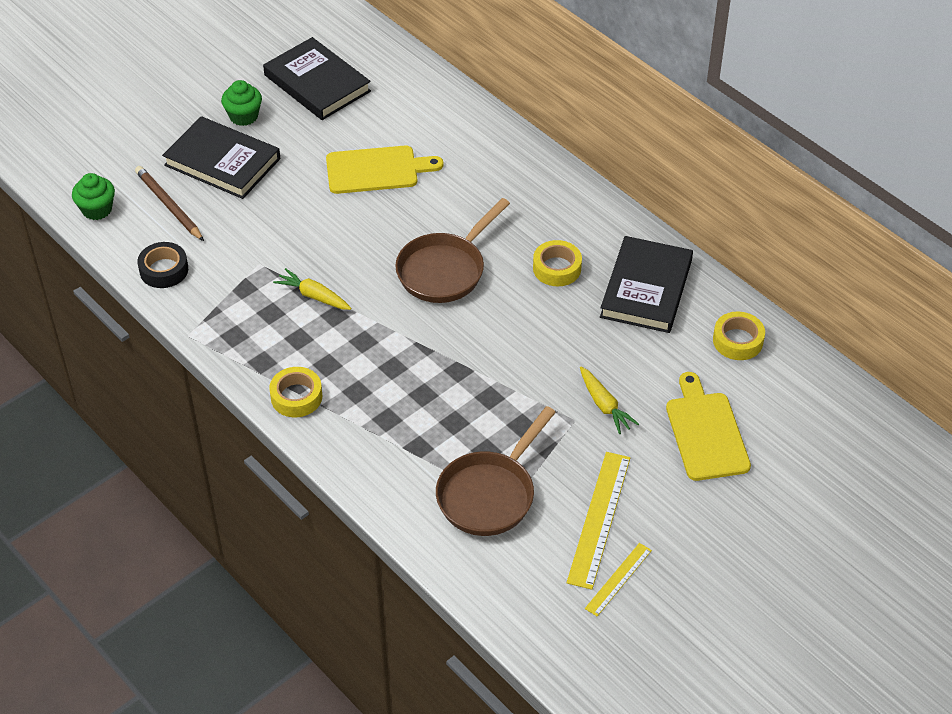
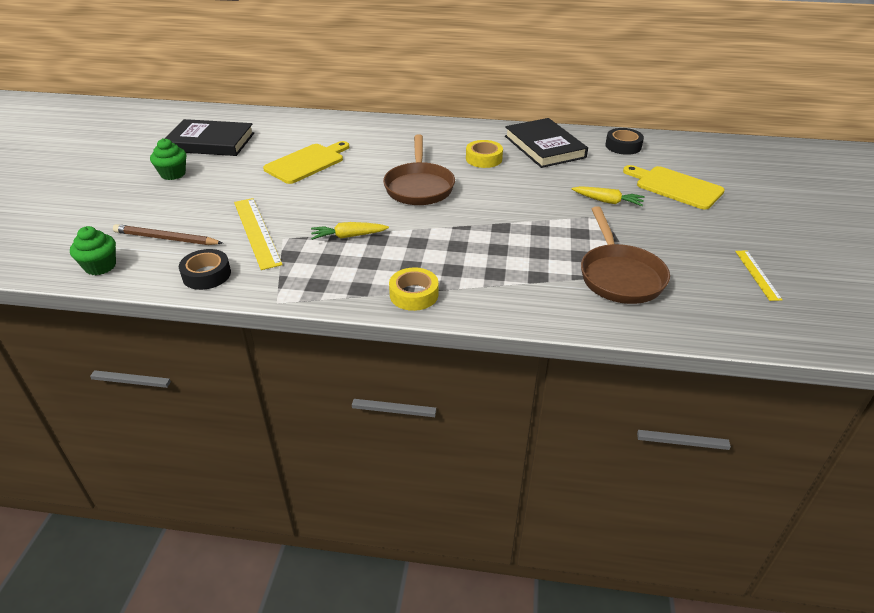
camera: 40 degrees left, 10 degrees down
(222, 162) = (184, 200): black book -> none
(599, 519) = (696, 252): yellow ruler -> yellow ruler (257, 232)
(738, 341) = (623, 146): yellow tape -> black tape

